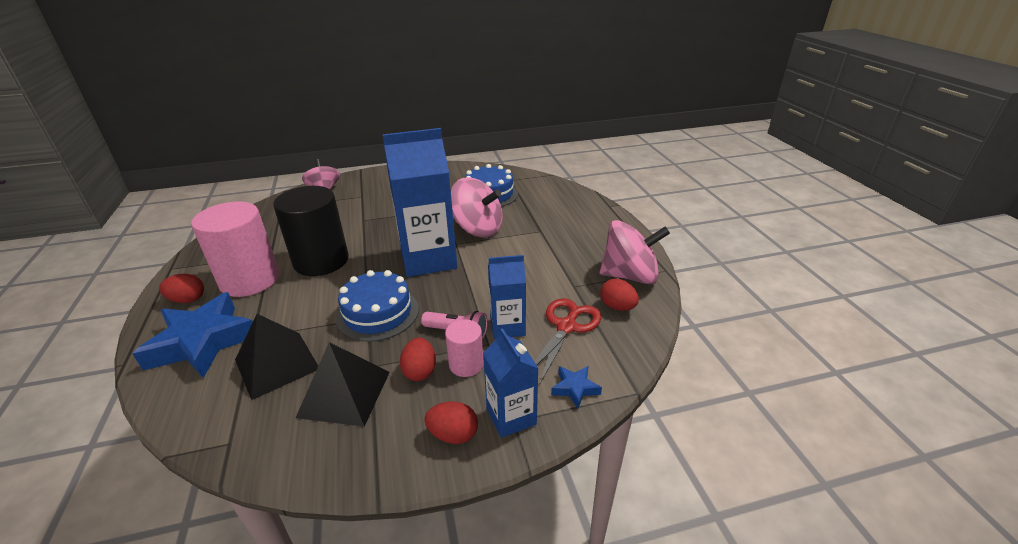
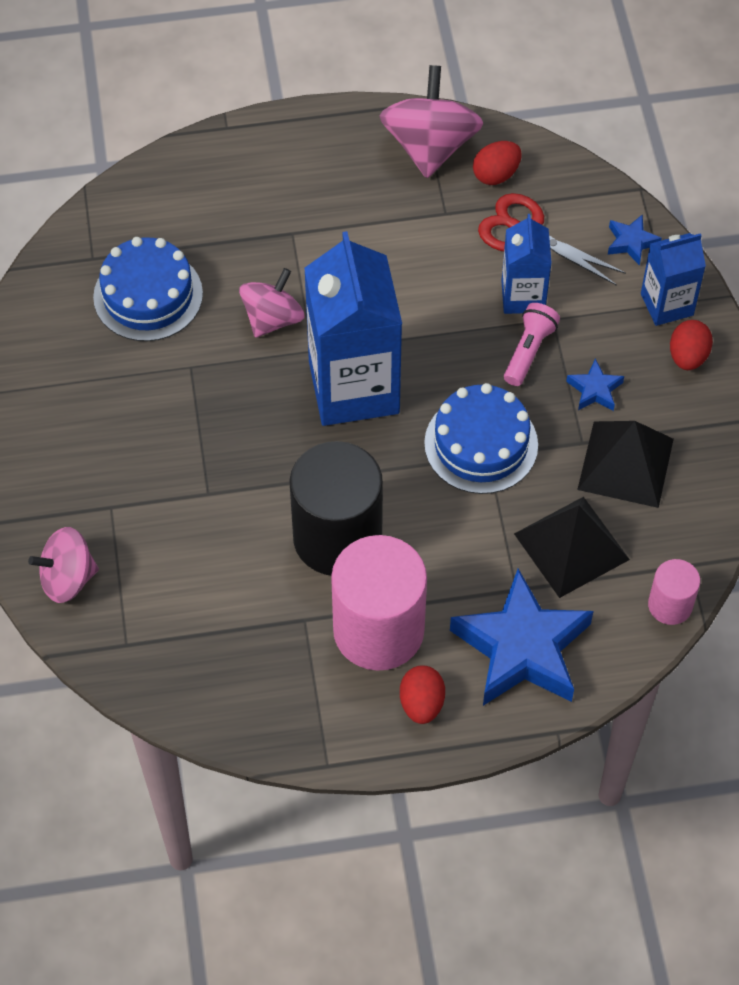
camera: 85 degrees left, 25 degrees up
(420, 371) = (595, 390): red egg -> blue star
(466, 364) = (587, 343): pink cylinder -> pink cylinder (670, 605)
(477, 229) = (272, 318): pink spinning top -> pink spinning top, size x0.66

